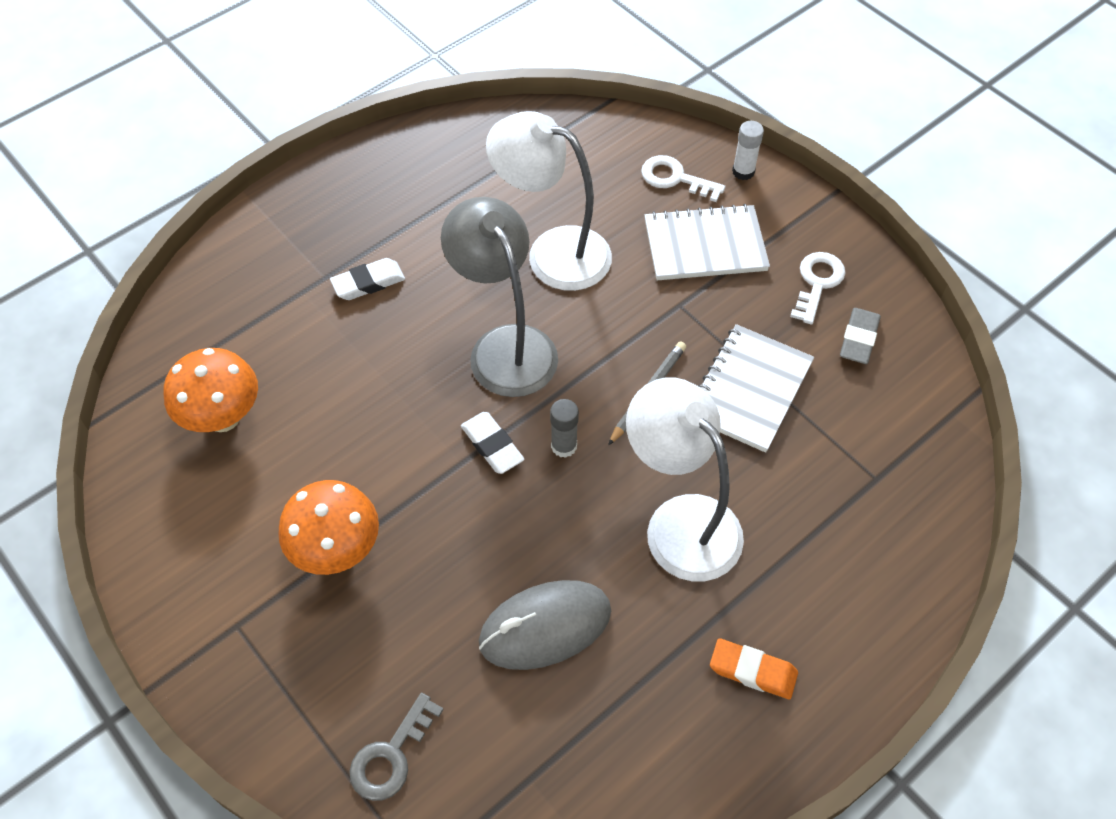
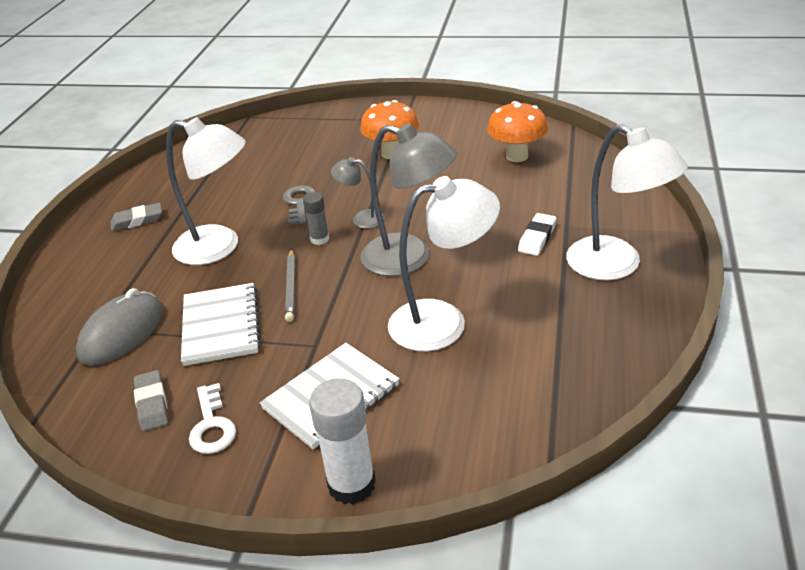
camera: 145 degrees right, 20 degrees down
(353, 205) = (616, 265): none -> white lamp
(391, 756) = (292, 128): grey key -> grey key (299, 203)
(492, 445) = (361, 219): white eraser -> grey lamp
(545, 627) = (260, 183): grey mouse -> grey mouse (122, 333)
(675, 178) = (408, 436): white key -> none
(743, 171) = (351, 484): white glue stick -> white glue stick, size x1.79
(752, 671) = (137, 220): orange eraser -> grey eraser

